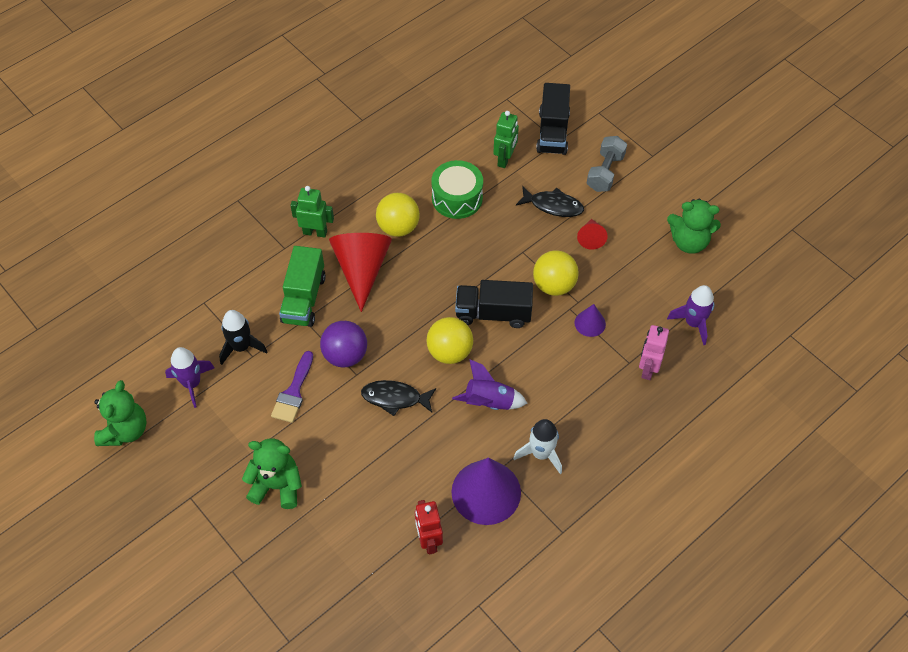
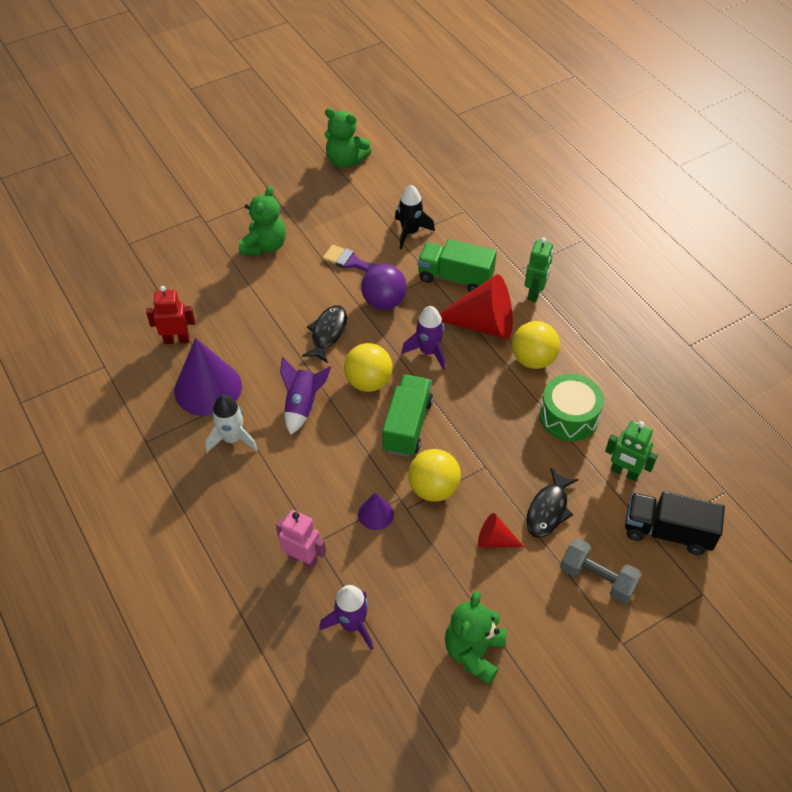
camera: 100 degrees right, 5 degrees down
(192, 383) = (380, 200): purple rocket -> purple rocket (428, 351)
(493, 313) = (407, 426): black truck -> green truck

